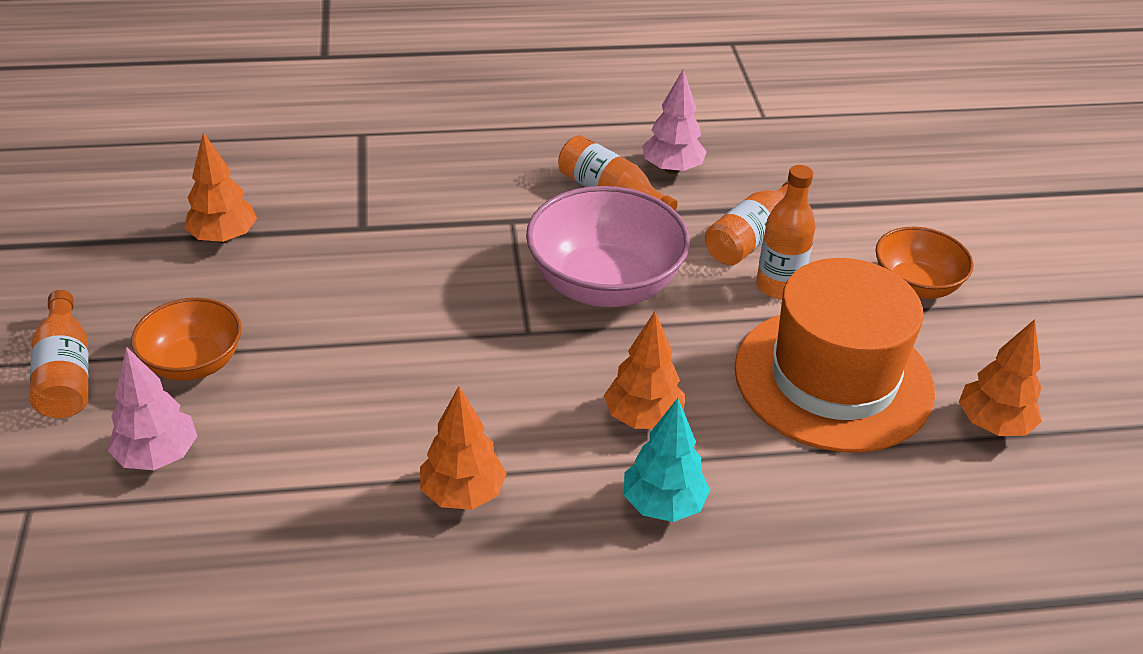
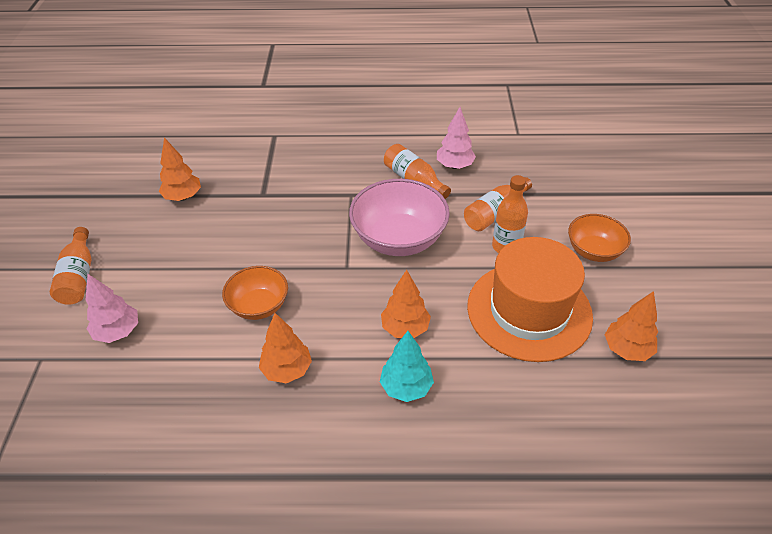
camera: 10 degrees right, 5 degrees up
(193, 363) = (150, 275): orange bowl -> orange bowl (259, 306)

